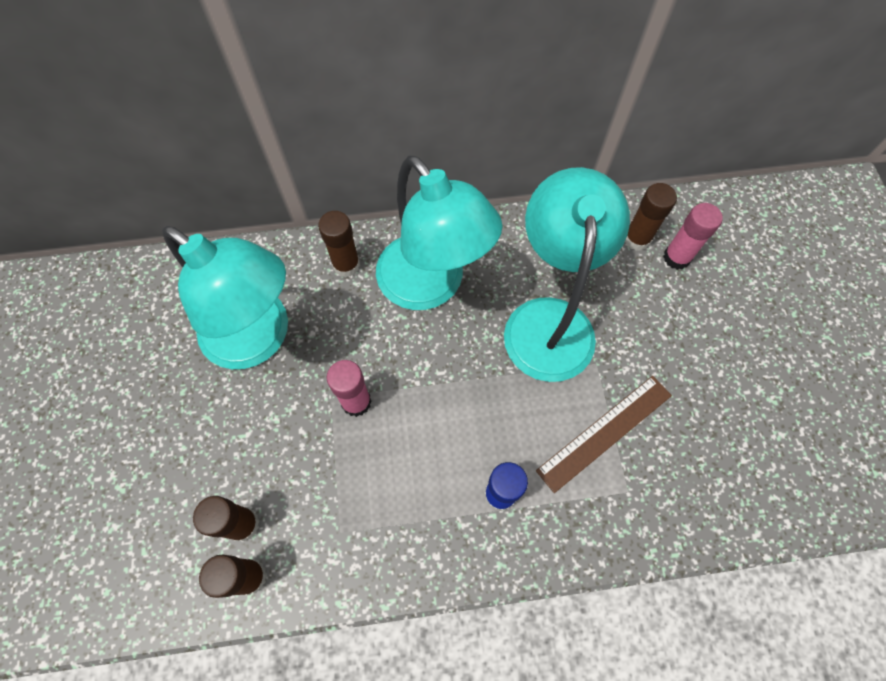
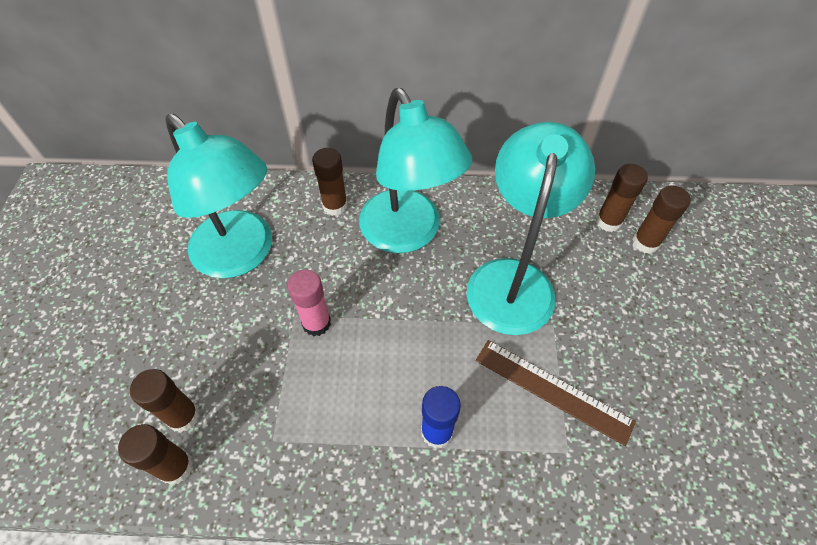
camera: 10 degrees right, 10 degrees down
(605, 432) = (552, 390): brown ruler -> brown ruler turned 60 degrees clockwise
(676, 257) = (645, 243): pink glue stick -> brown glue stick

